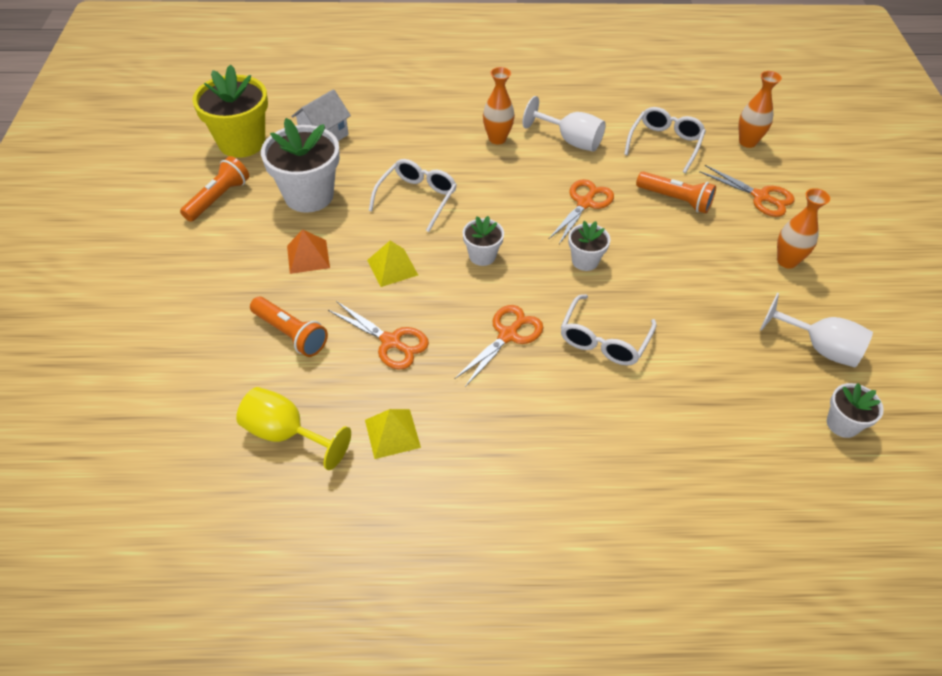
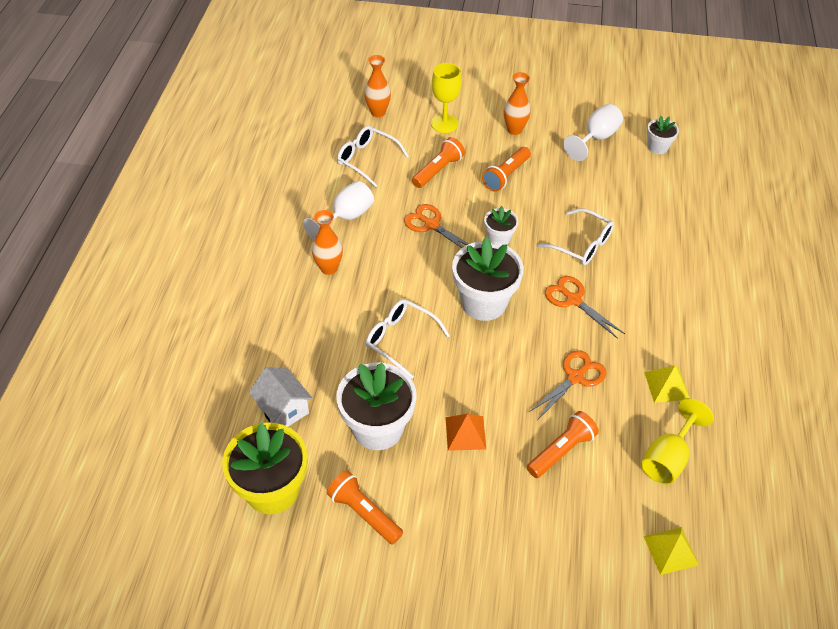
camera: 80 degrees left, 0 degrees up
(392, 267) = (489, 368): yellow pyramid -> yellow pyramid (671, 550)
(482, 256) = (483, 303): white flower pot -> white flower pot, size x1.93
(696, 259) = (506, 175): none -> orange flashlight
(760, 197) = (444, 123): orange scissors -> yellow goblet

